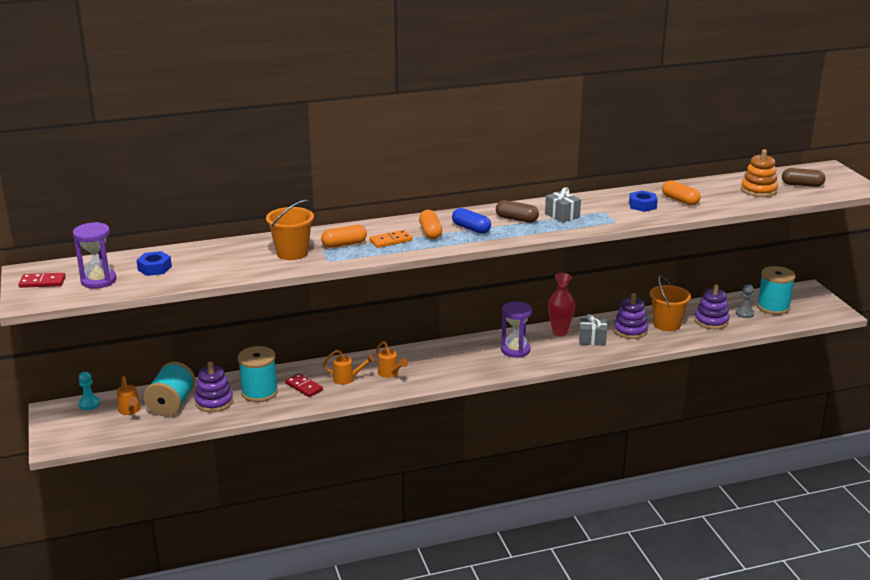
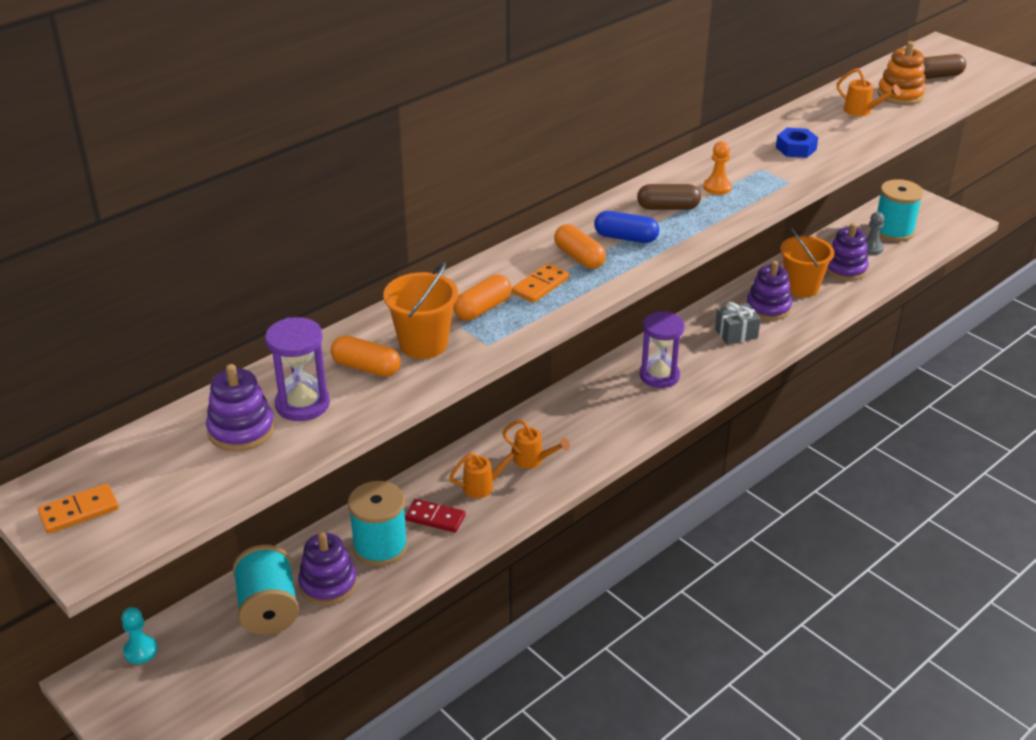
camera: 25 degrees left, 10 degrees up
(42, 282) = (79, 511): red domino -> orange domino
(98, 281) = (172, 480): purple hourglass -> purple hourglass (302, 404)
(130, 411) = (214, 641): orange watering can -> orange watering can (862, 111)
(154, 268) = (241, 430): blue nut -> purple stacking toy
(560, 332) = (690, 333): red vase -> none
(562, 215) = (717, 187): grey gift -> orange pawn
(680, 200) = (830, 130): orange capsule -> orange capsule (366, 367)

